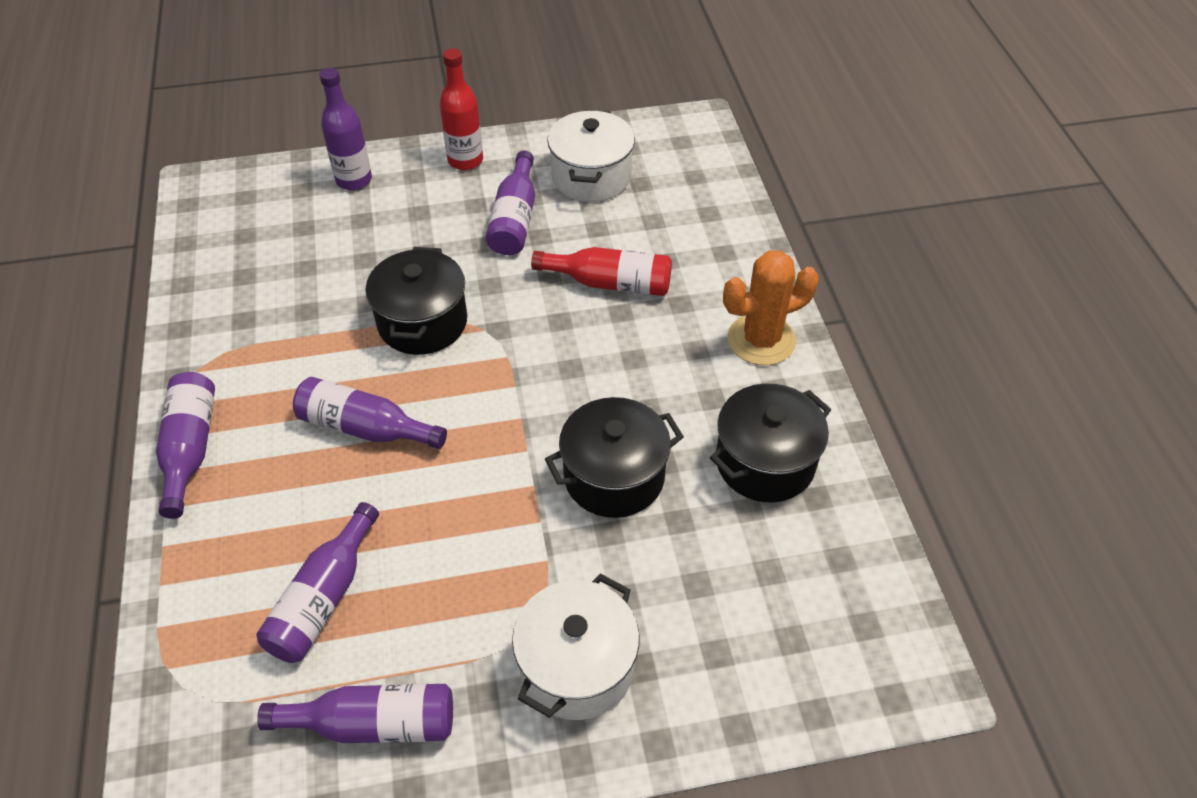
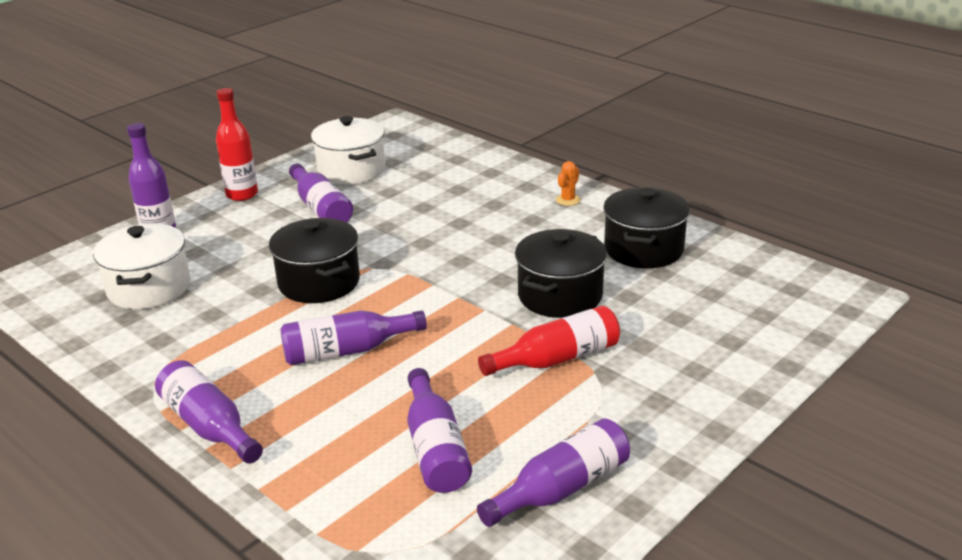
camera: 35 degrees left, 20 degrees down
(577, 667) = (658, 390): white pot -> white pot (149, 288)
(610, 283) = (433, 212): red bottle -> red bottle (557, 359)
(761, 340) = (568, 200): orange cactus -> orange cactus, size x0.46

